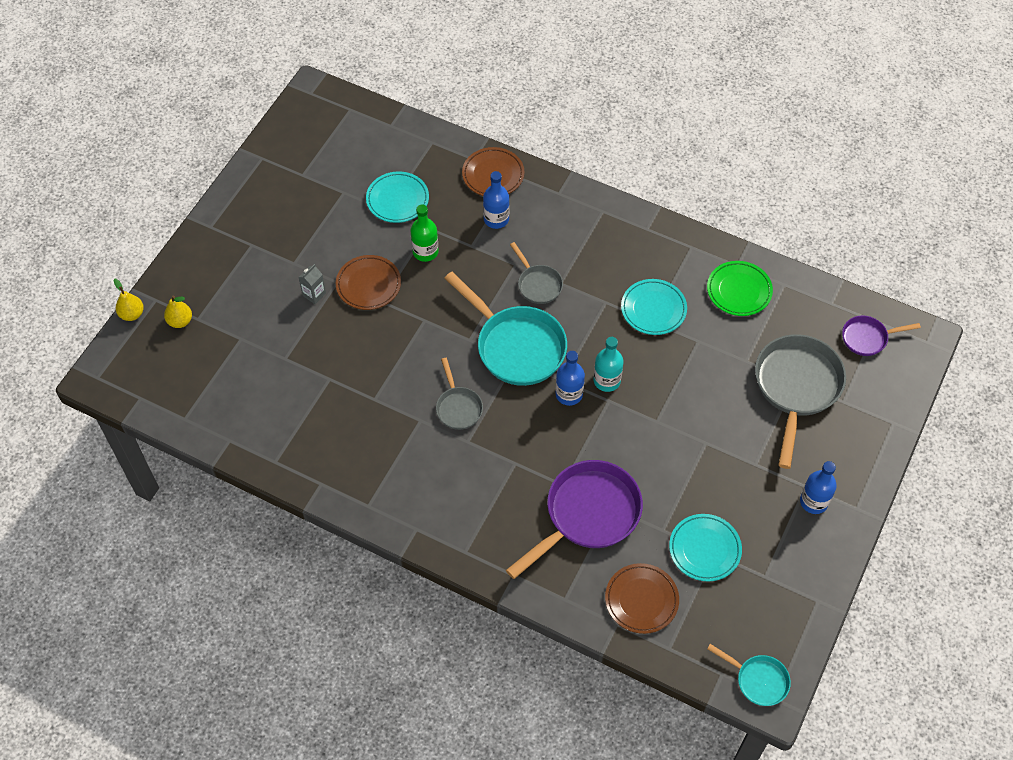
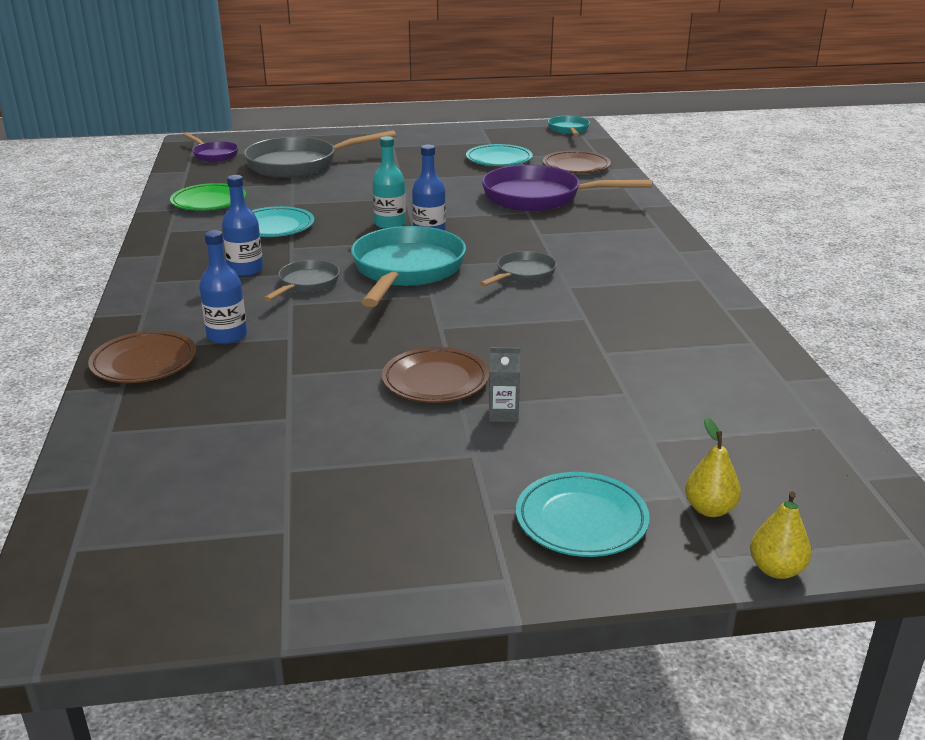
camera: 125 degrees left, 30 degrees down
(397, 200) = (258, 416): turquoise plate -> turquoise plate (581, 520)
(425, 252) = (333, 362): green bottle -> none
(813, 501) = (402, 142): blue bottle -> blue bottle (245, 270)

